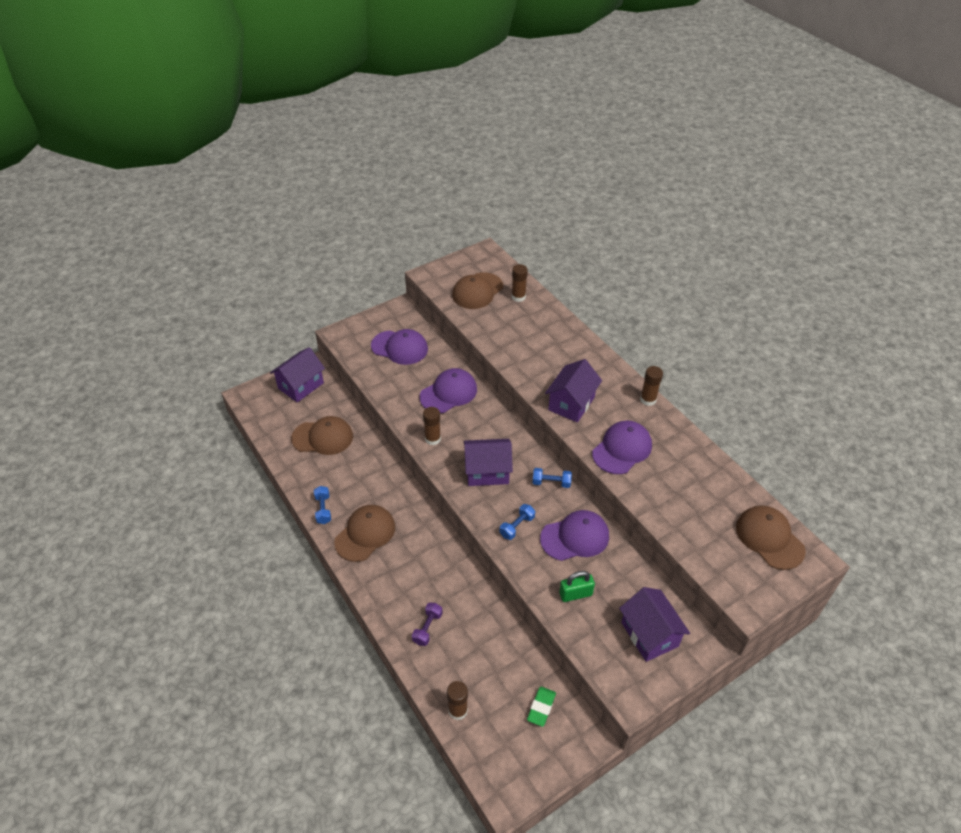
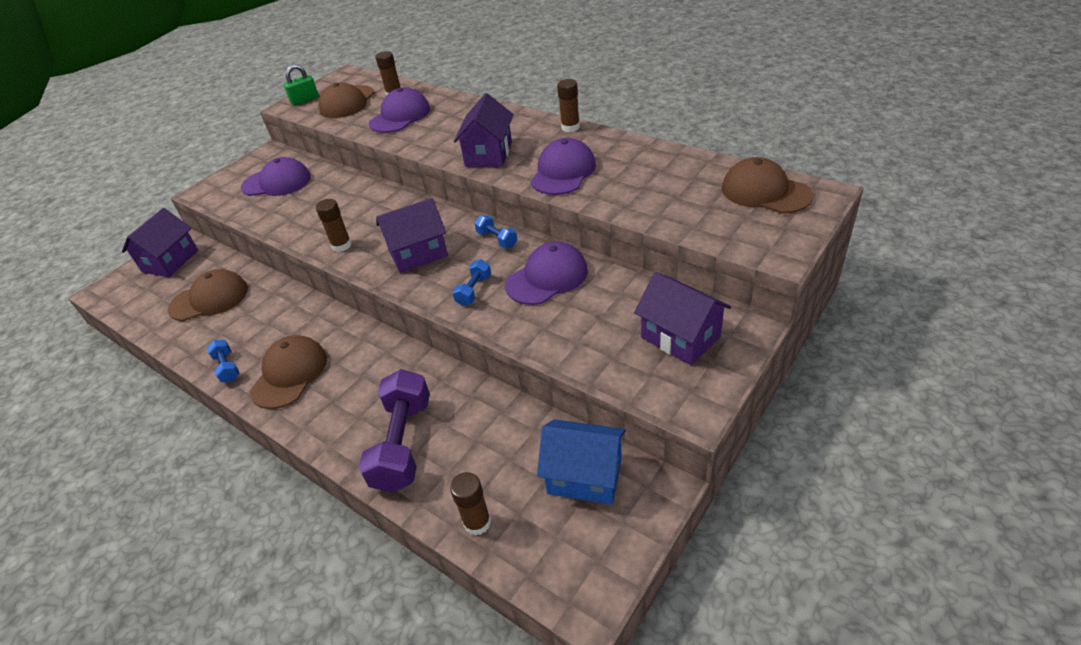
camera: 15 degrees left, 5 degrees down
(427, 628) = (403, 444): purple dumbbell -> purple dumbbell, size x2.06
(449, 393) = (347, 202): purple cap -> purple cap (400, 116)
(541, 707) = (584, 476): green eraser -> blue house
(551, 483) = (497, 239): blue dumbbell -> blue dumbbell turned 60 degrees clockwise
(575, 594) = (573, 330): green padlock -> green padlock (305, 100)

